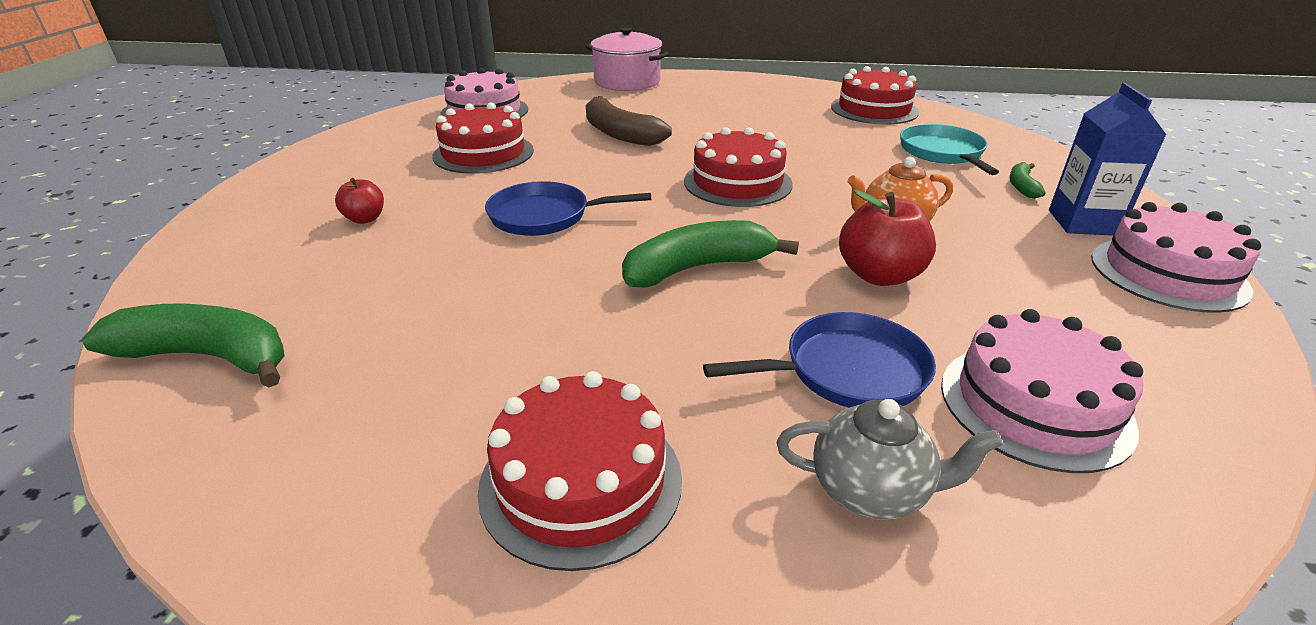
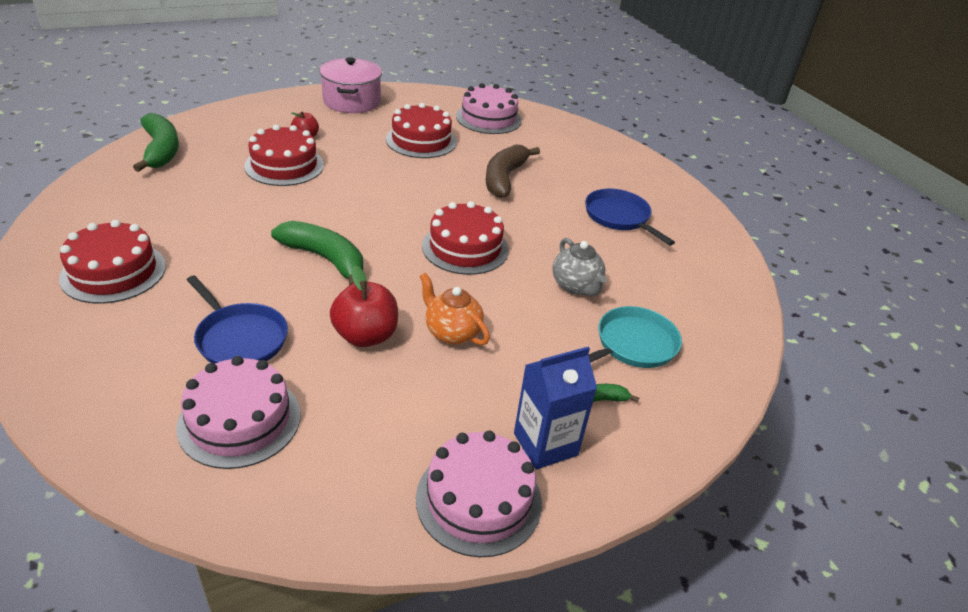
camera: 55 degrees right, 5 degrees up
(544, 216) = (351, 188): blue pan -> blue pan (619, 217)
(627, 82) = (616, 152): pink pot -> pink pot (352, 101)
(870, 491) = (135, 361): grey teapot -> grey teapot (576, 286)
(874, 109) = (704, 290): red cake -> red cake (284, 165)

